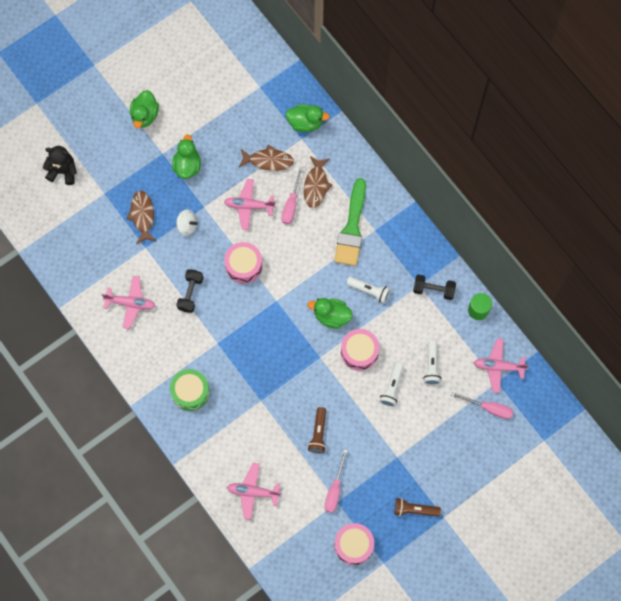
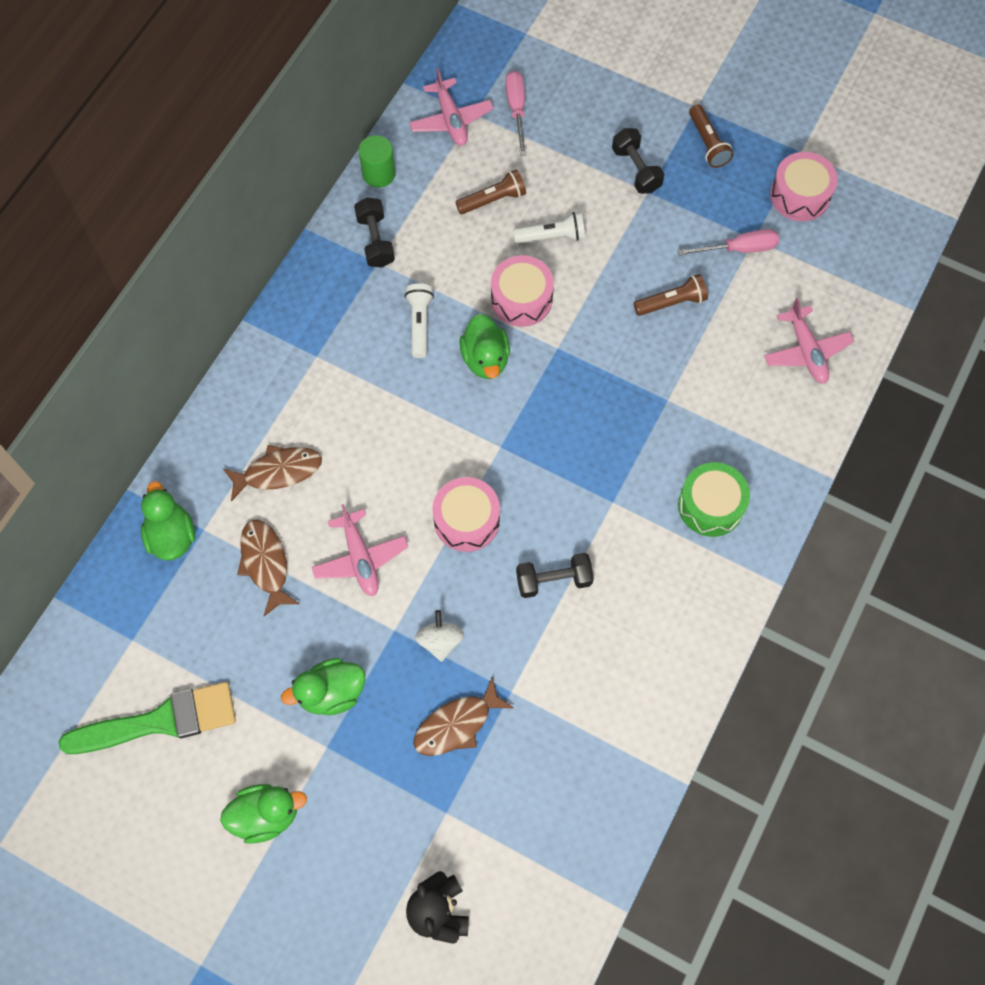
camera: 115 degrees left, 5 degrees down
(130, 303) = (618, 667): pink plane -> none
(291, 204) = (328, 495): pink screwdriver -> none
(352, 228) = (328, 389): green brush -> green brush (160, 721)
(415, 457) = (636, 169): none -> black dumbbell
(431, 366) = (493, 200): white flashlight -> brown flashlight

